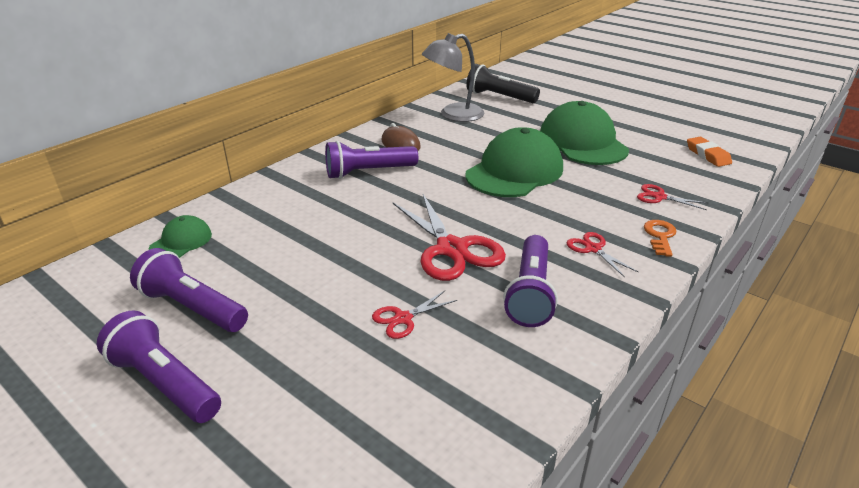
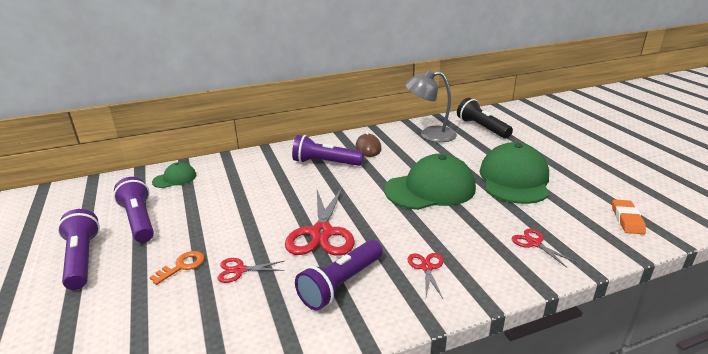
camera: 30 degrees right, 5 degrees down
(660, 236) = (497, 276): orange key -> orange key (182, 266)

